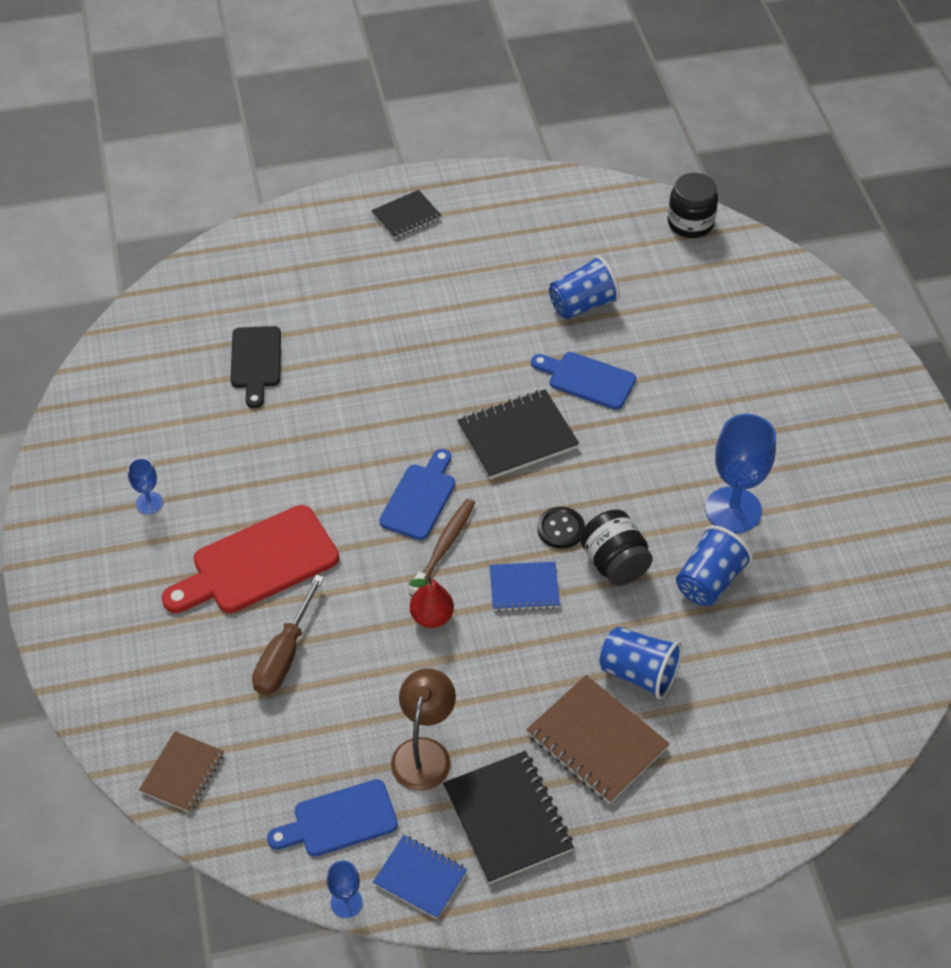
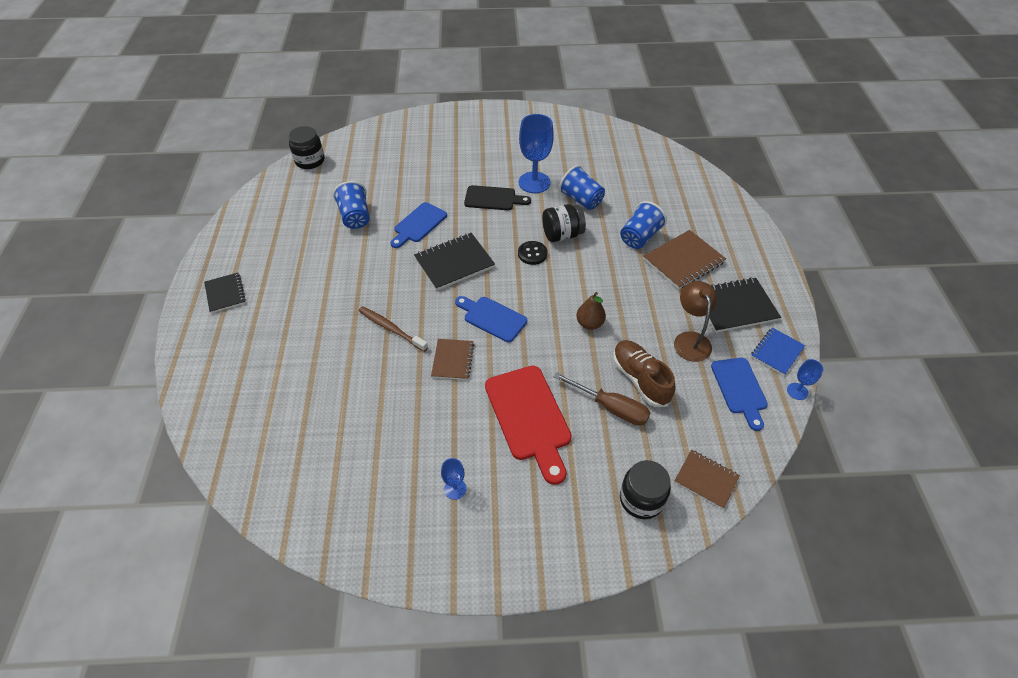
camera: 80 degrees left, 0 degrees up
(148, 698) = (641, 499): none -> black jar
(256, 362) = (332, 402): black cutting board -> black cutting board (493, 198)
(338, 467) = (453, 360): none -> brown notebook
(338, 688) = (640, 379): none -> brown shoe
(424, 752) = (690, 340): brown lamp -> brown lamp turned 60 degrees clockwise
(432, 617) = (589, 323): red pear -> brown pear
(443, 547) = (535, 311): brown toothbrush -> brown toothbrush (391, 329)
(517, 436) = (454, 263): black notebook -> black notebook turned 75 degrees clockwise
(524, 588) = (574, 276): blue notebook -> none

